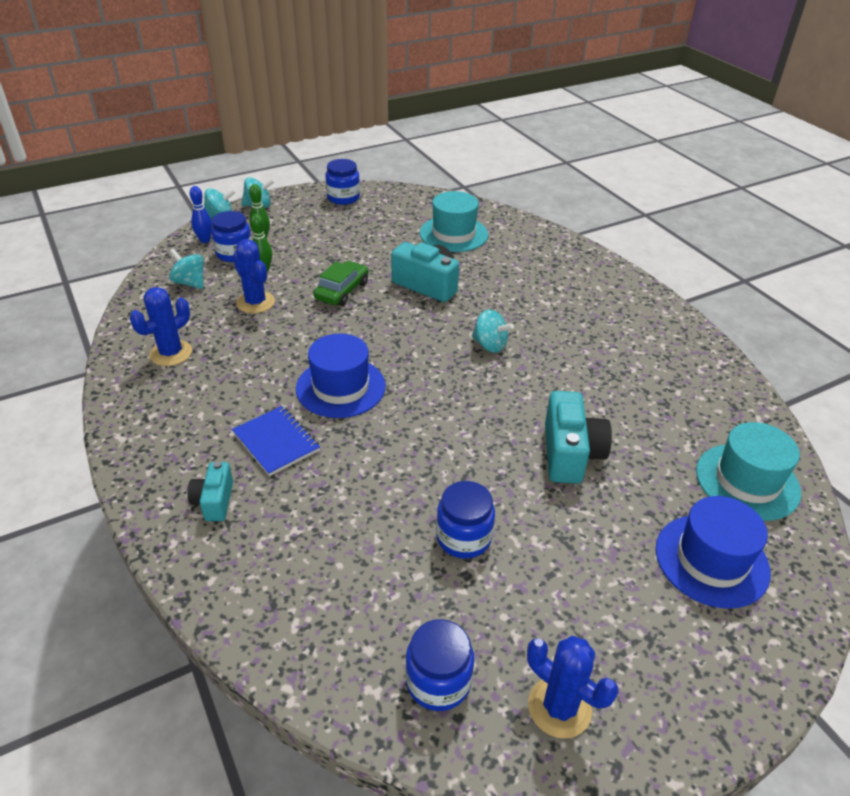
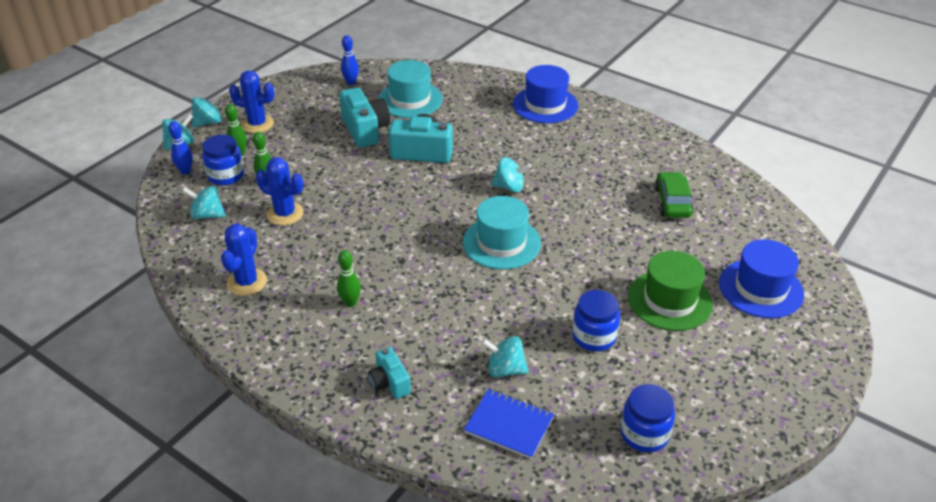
camera: 25 degrees left, 0 degrees up
(244, 406) = (350, 303): none -> green bowling pin
(276, 442) = (401, 321): blue notebook -> blue notebook (509, 425)
(339, 535) = (505, 369): none -> turquoise spinning top
(340, 387) = (418, 260): blue hat -> blue hat (545, 105)
(342, 291) = (353, 179): green car -> green car (672, 202)
(343, 198) = (284, 93): blue jar -> none
(410, 204) = (351, 82): none -> blue bowling pin
(559, 707) = (728, 416): blue cactus -> blue cactus (257, 124)
(570, 453) = (625, 250): turquoise camera -> turquoise camera (365, 130)
(583, 530) = (669, 300): none -> green hat
(747, 481) = (751, 227): turquoise hat -> turquoise hat (501, 243)

